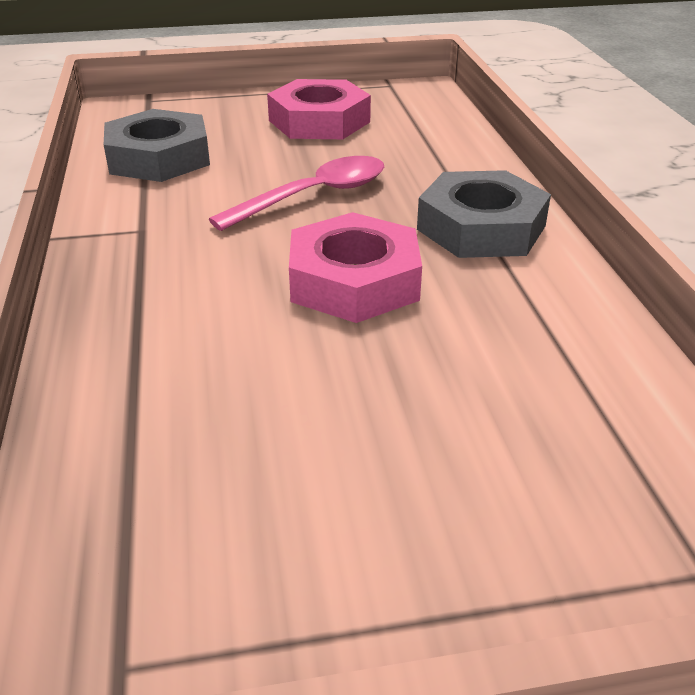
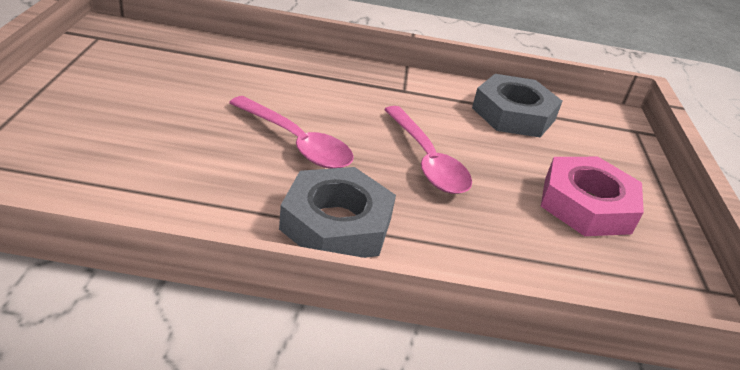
camera: 100 degrees right, 0 degrees up
(354, 281) = (296, 142): pink nut -> pink spoon

